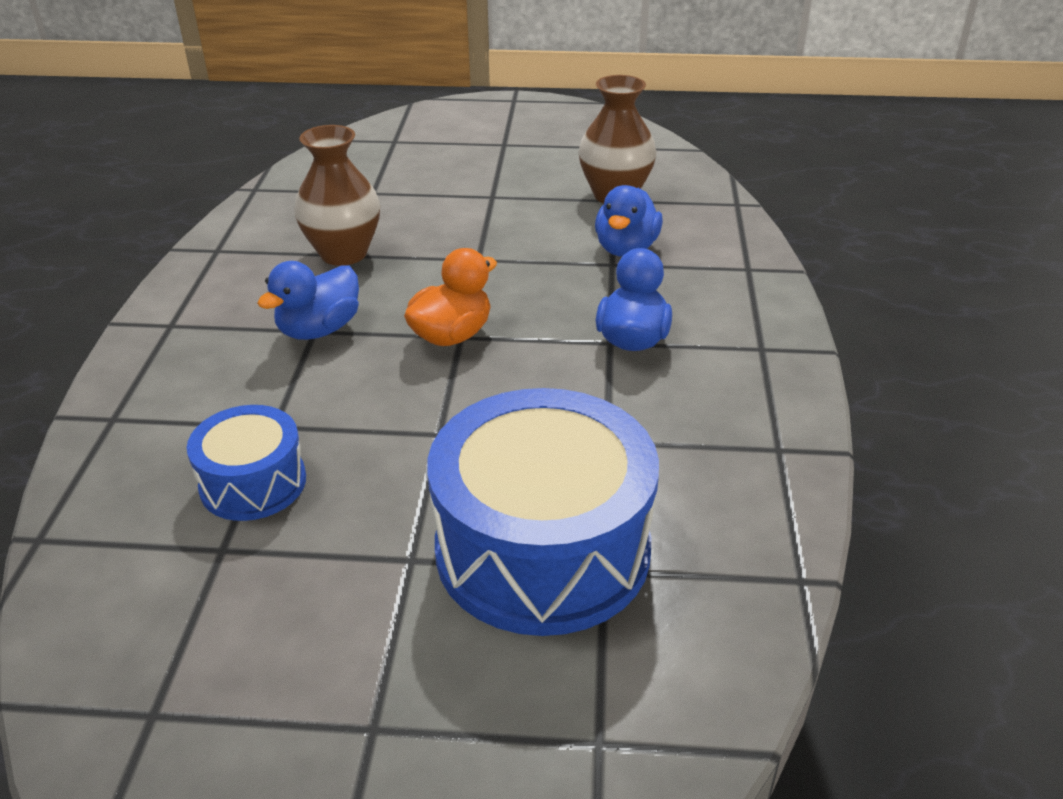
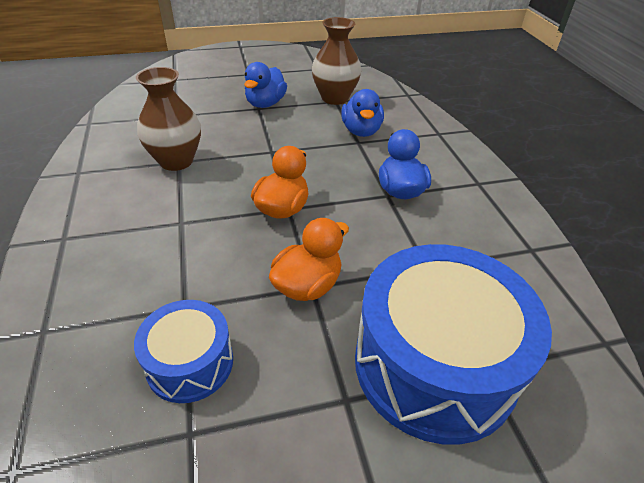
camera: 20 degrees left, 5 degrees up
(319, 330) = (184, 221): blue duck -> blue duck (265, 104)
(433, 431) = (307, 285): none -> orange duck

